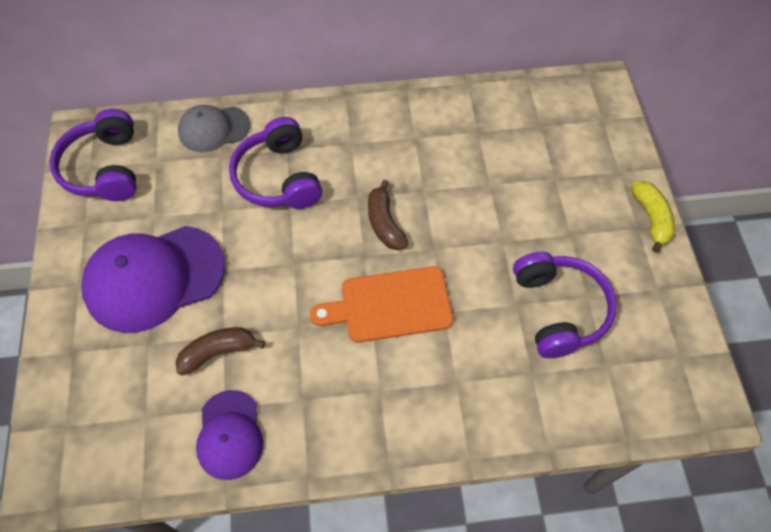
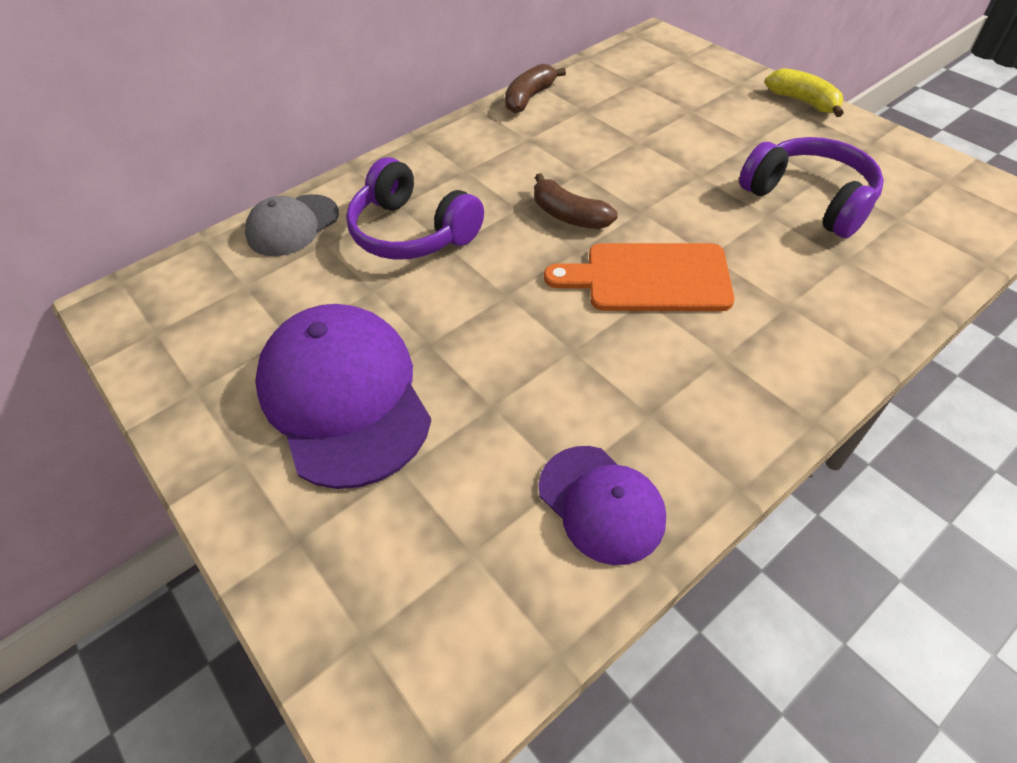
camera: 30 degrees left, 10 degrees down
(104, 168) = (176, 322): purple headphones -> none
(154, 278) = (344, 397): purple cap -> purple cap turned 120 degrees clockwise
(218, 352) = (501, 426): brown banana -> brown banana (529, 98)
(390, 305) = (649, 278): orange cutting board -> orange cutting board turned 45 degrees clockwise

